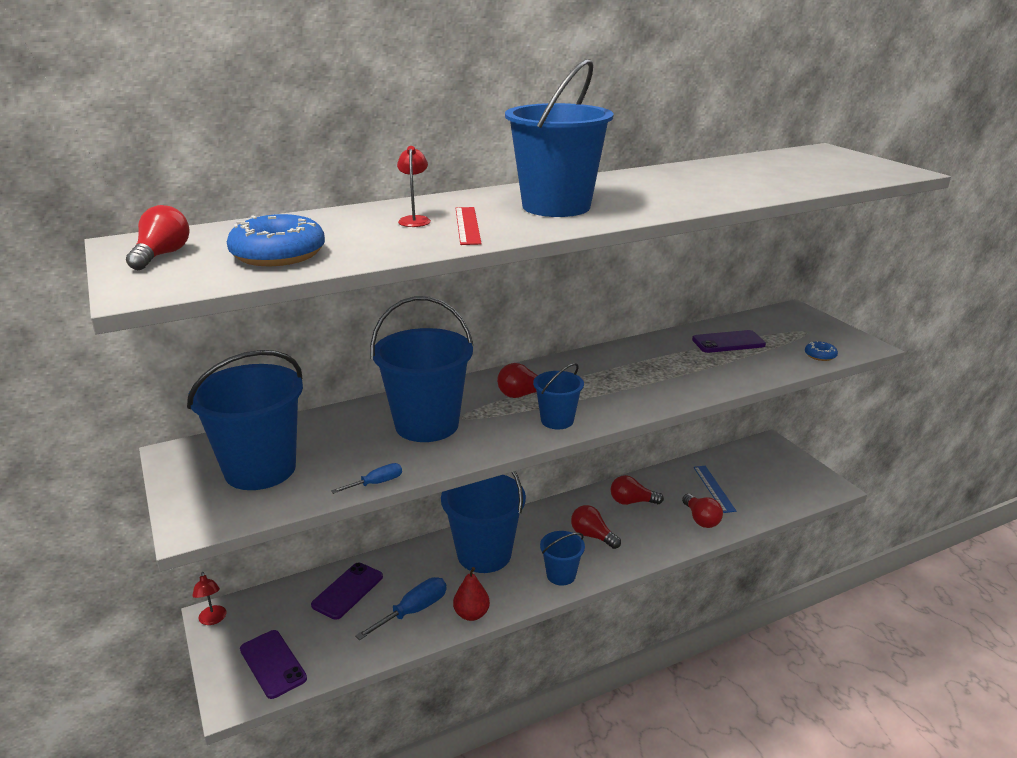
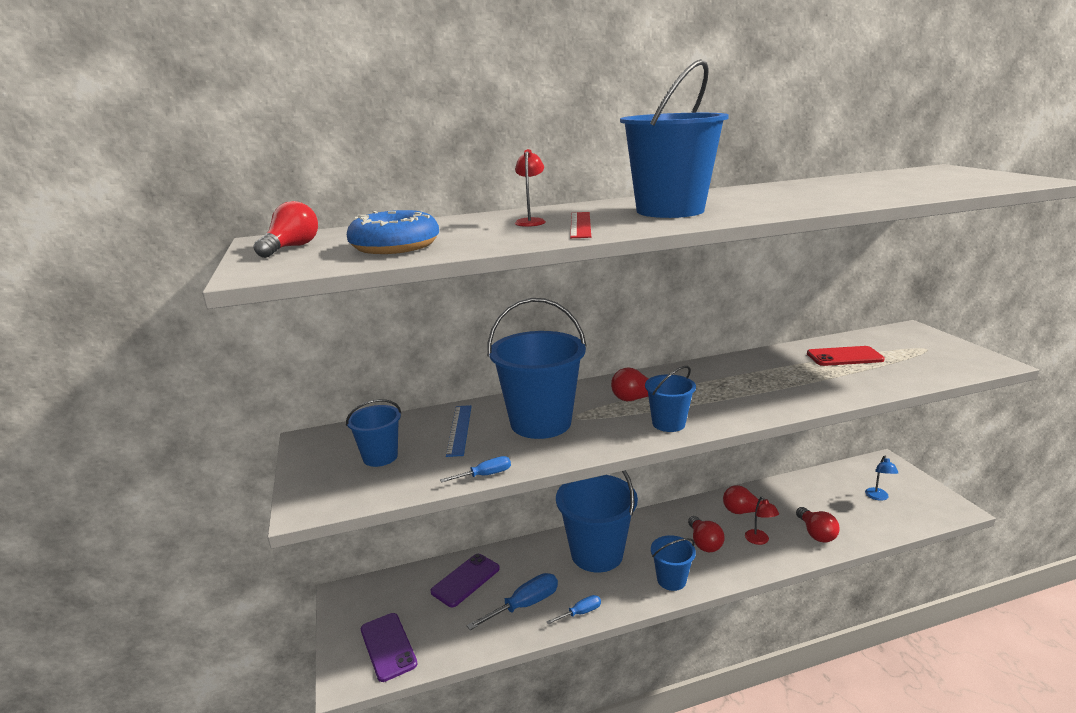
camera: 10 degrees right, 5 degrees down
(213, 619) = (342, 598): red lamp -> red lamp (759, 540)
(260, 469) = (380, 457): blue bucket -> blue bucket, size x0.52
(471, 614) = (580, 613): red pear -> blue screwdriver
(592, 536) = (704, 543): red light bulb -> red light bulb turned 150 degrees counterclockwise
(714, 488) = (828, 503): blue ruler -> blue ruler (459, 429)
(728, 342) = (844, 357): purple phone -> red phone
(761, 479) = (878, 497): none -> blue lamp
(820, 355) = (944, 371): blue donut -> none

